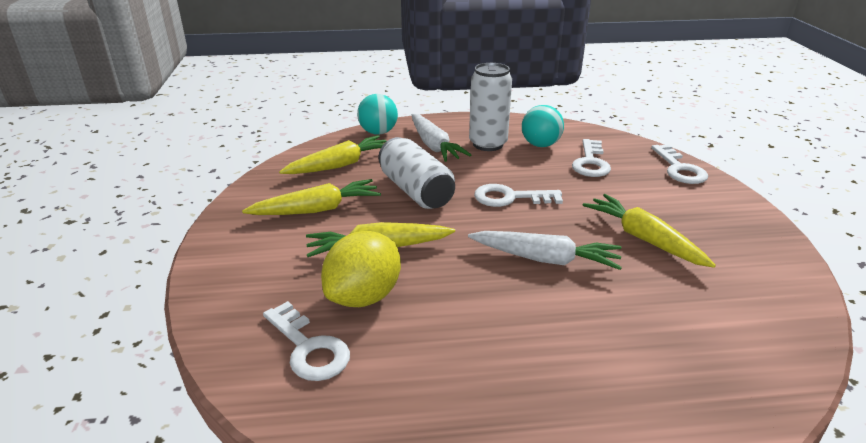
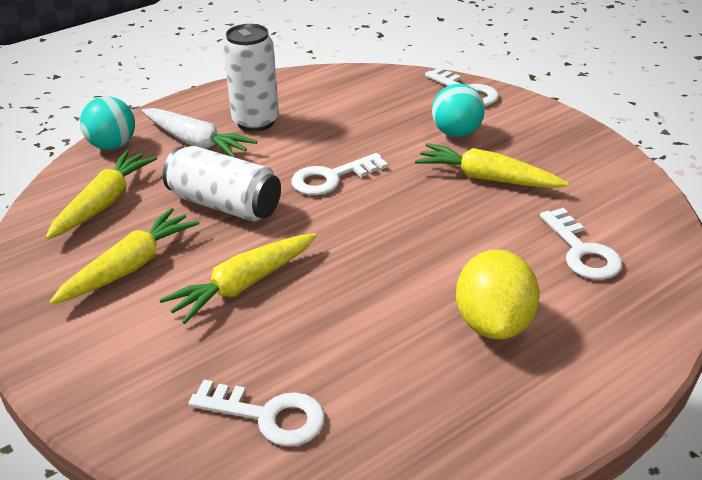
camera: 30 degrees left, 5 degrees up
(364, 296) = (275, 341): yellow lemon -> yellow lemon (494, 323)
(540, 145) = (313, 105): turquoise ball -> turquoise ball (456, 133)
(545, 259) = (417, 232): white carrot -> none
(590, 162) = (379, 111): white key -> white key (582, 251)

